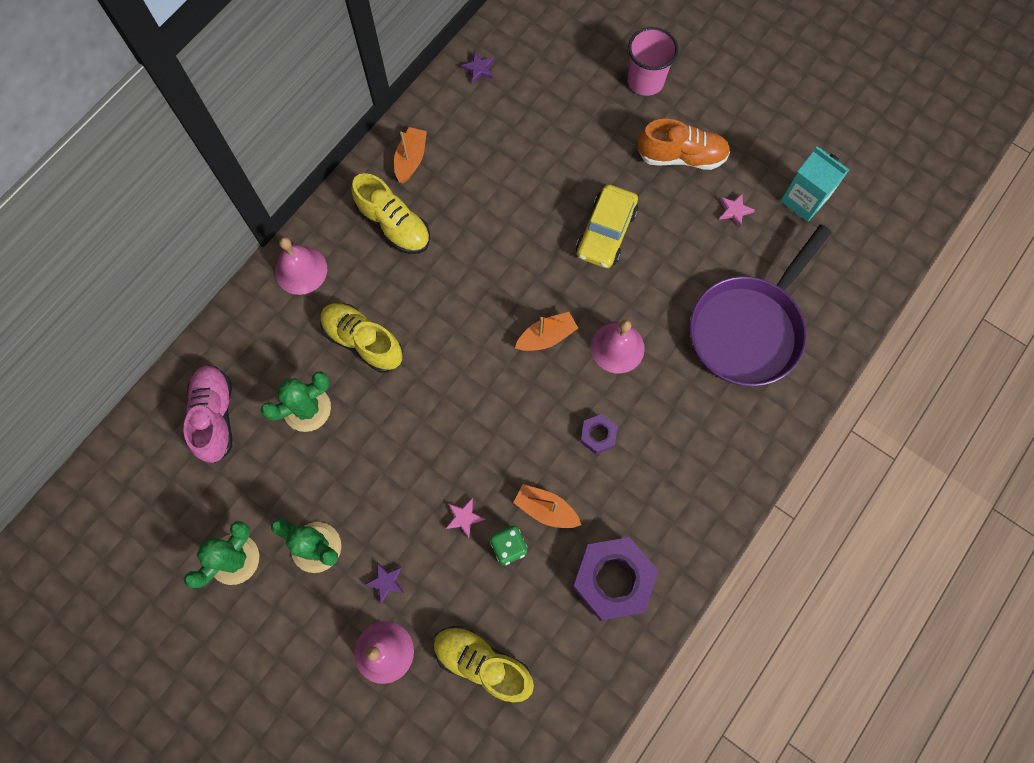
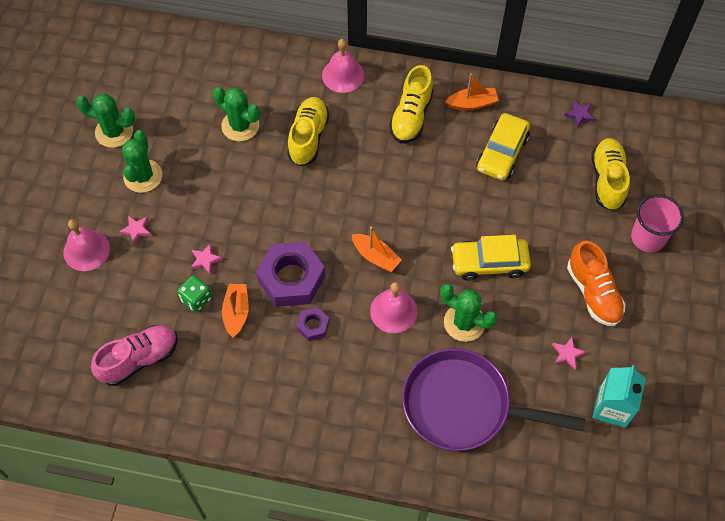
camera: 65 degrees right, 10 degrees down
(215, 416) = (208, 75): pink shoe -> pink shoe (139, 359)
(386, 582) = (136, 230): purple star -> pink star
(482, 663) = (103, 317): yellow shoe -> yellow shoe (607, 180)
(486, 160) = (502, 153): none -> yellow car
(613, 579) = (202, 382): purple nut -> purple nut (291, 278)
(660, 286) = (464, 322): none -> green cactus

